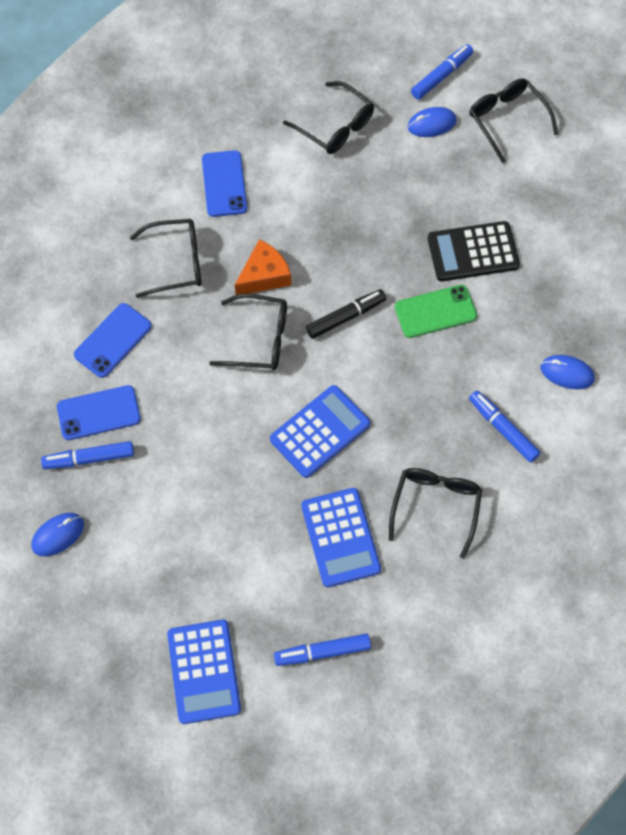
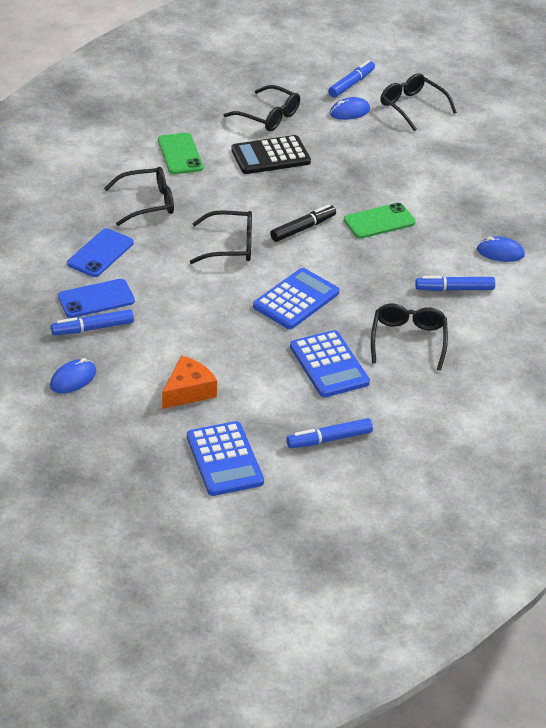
camera: 10 degrees left, 25 degrees down
(224, 184) = (180, 154): blue phone -> green phone
(264, 275) = (226, 207): orange cheese -> orange cheese (188, 391)
(473, 252) = (402, 185): black calculator -> black calculator (270, 156)
(503, 429) = (454, 289): blue marker -> blue marker turned 45 degrees counterclockwise

